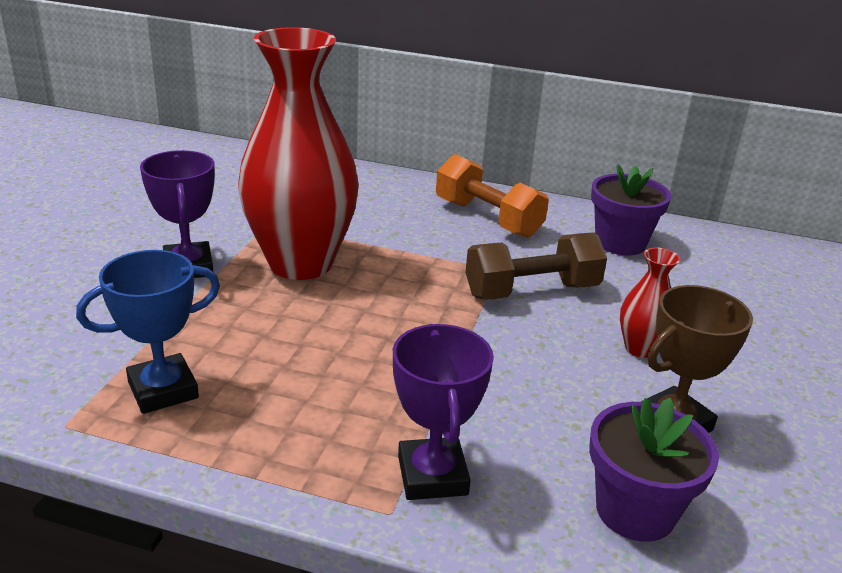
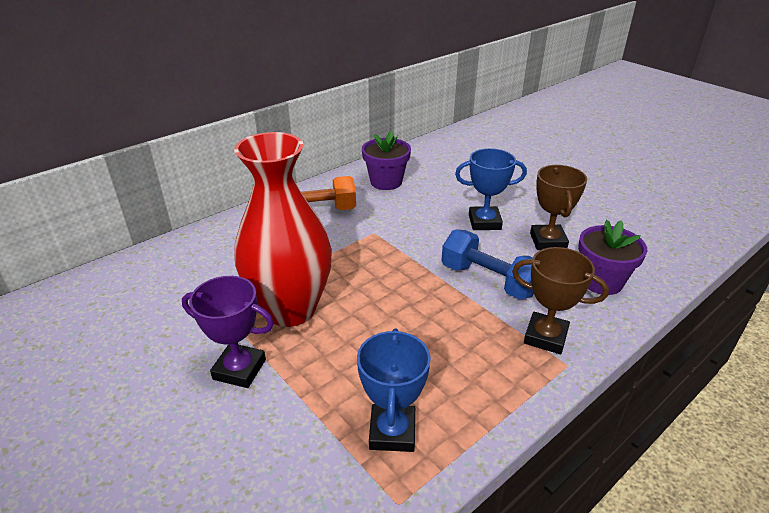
camera: 55 degrees left, 5 degrees up
(432, 475) = (545, 337): purple trophy -> brown trophy
(505, 388) = (488, 280): none -> blue dumbbell
(532, 291) = (407, 231): brown dumbbell -> none
(640, 348) = (484, 222): red vase -> blue trophy

